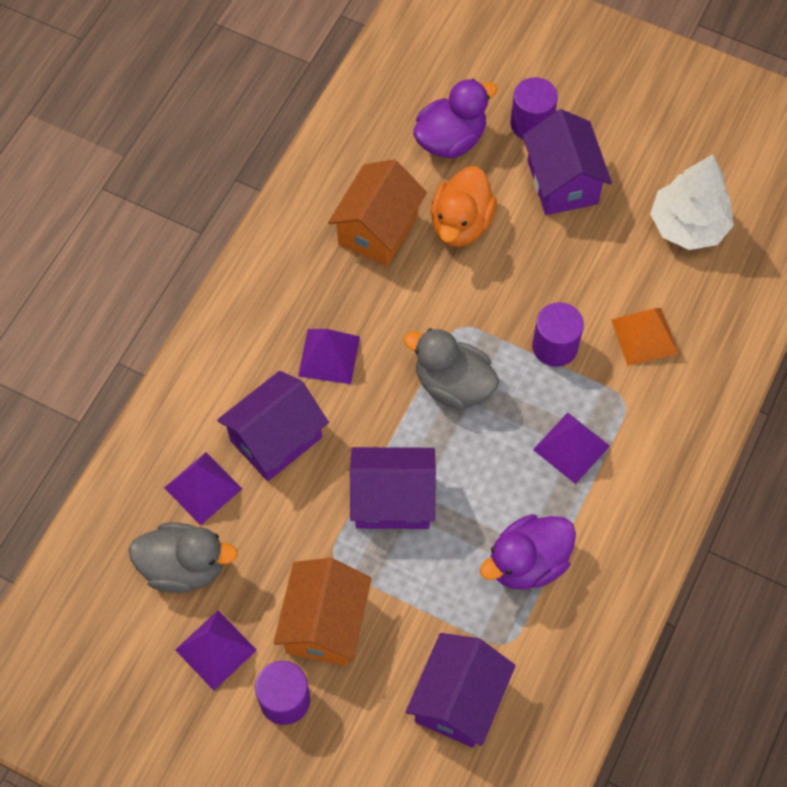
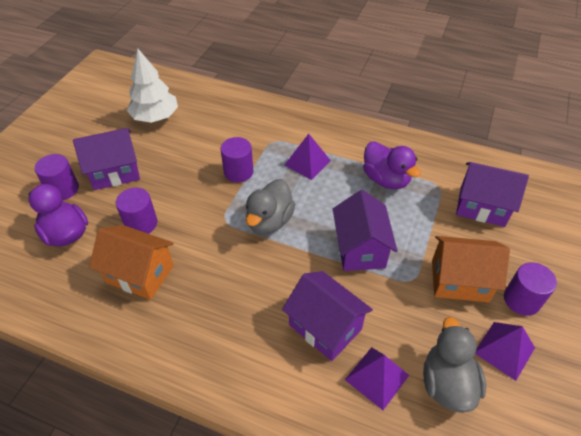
camera: 95 degrees left, 15 degrees down
(329, 356) = (251, 297): purple pyramid -> none
(461, 224) = (141, 224): orange duck -> purple cylinder
(644, 336) = (230, 134): orange pyramid -> none

